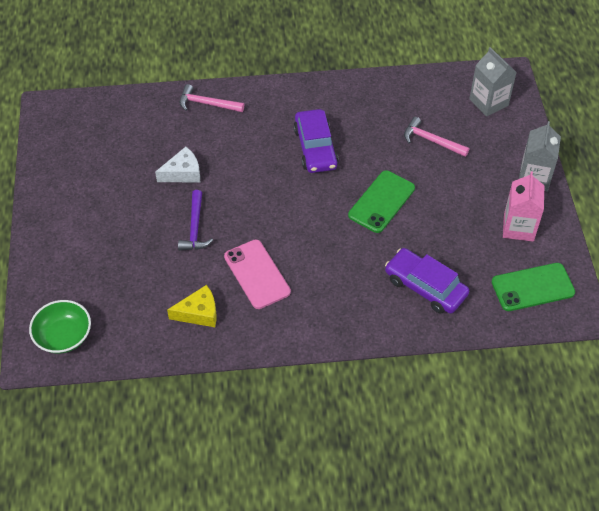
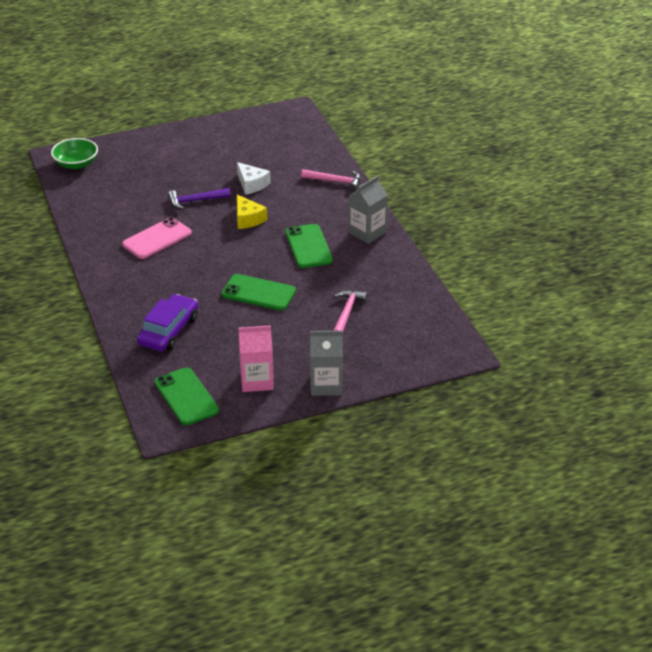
camera: 75 degrees right, 15 degrees down
(199, 313) = (111, 218): yellow cheese -> yellow cheese (248, 219)
(207, 104) = (335, 181): pink hammer -> pink hammer turned 105 degrees clockwise
(315, 148) = (308, 246): purple car -> green phone
(488, 102) = (417, 343): grey carton -> grey carton (367, 232)

